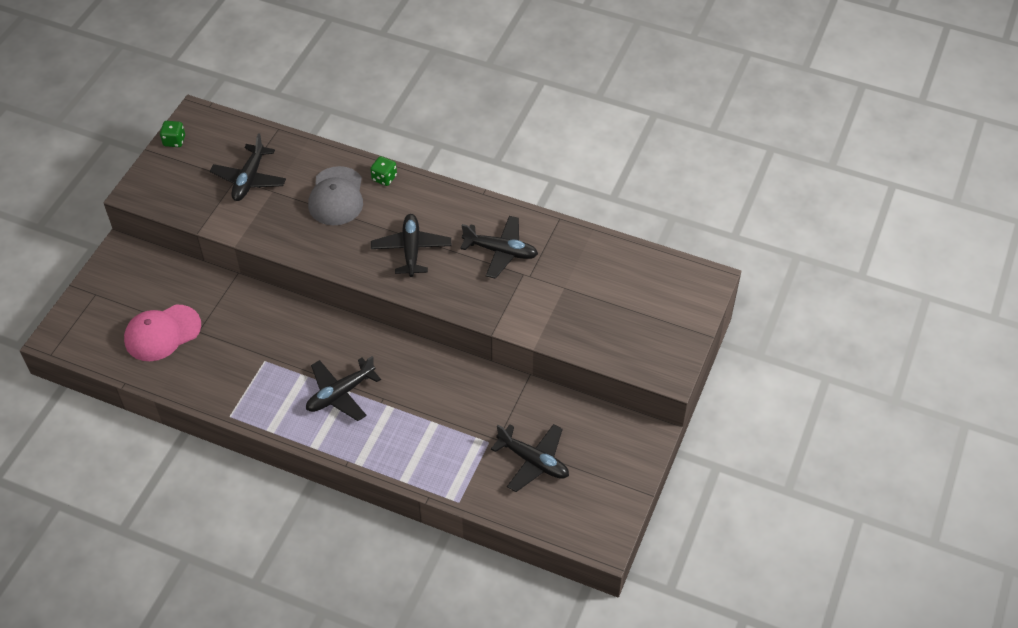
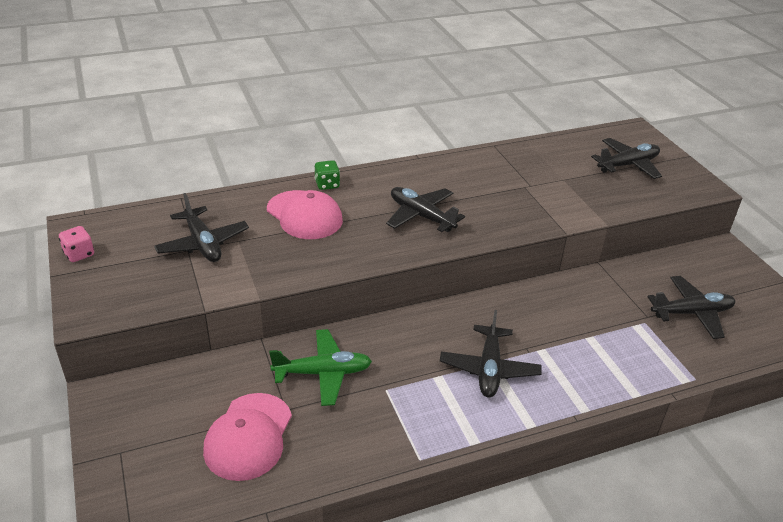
camera: 45 degrees left, 15 degrees down
(174, 141) = (79, 254): green dice -> pink dice
(244, 323) = (323, 373): none -> green plane
(336, 196) = (304, 215): grey cap -> pink cap
(501, 251) = (487, 182): black plane -> black plane (628, 165)

